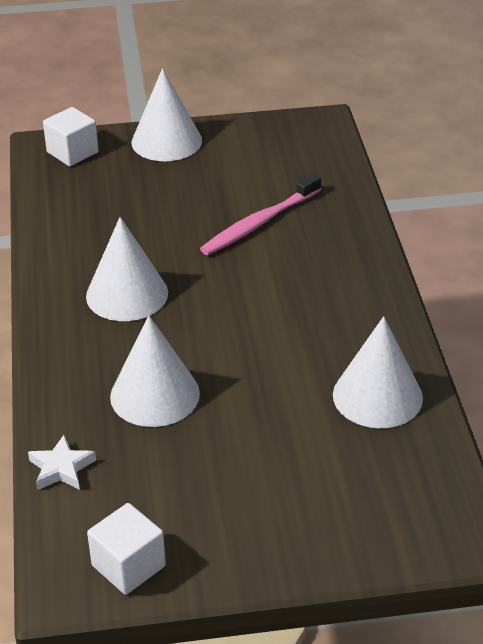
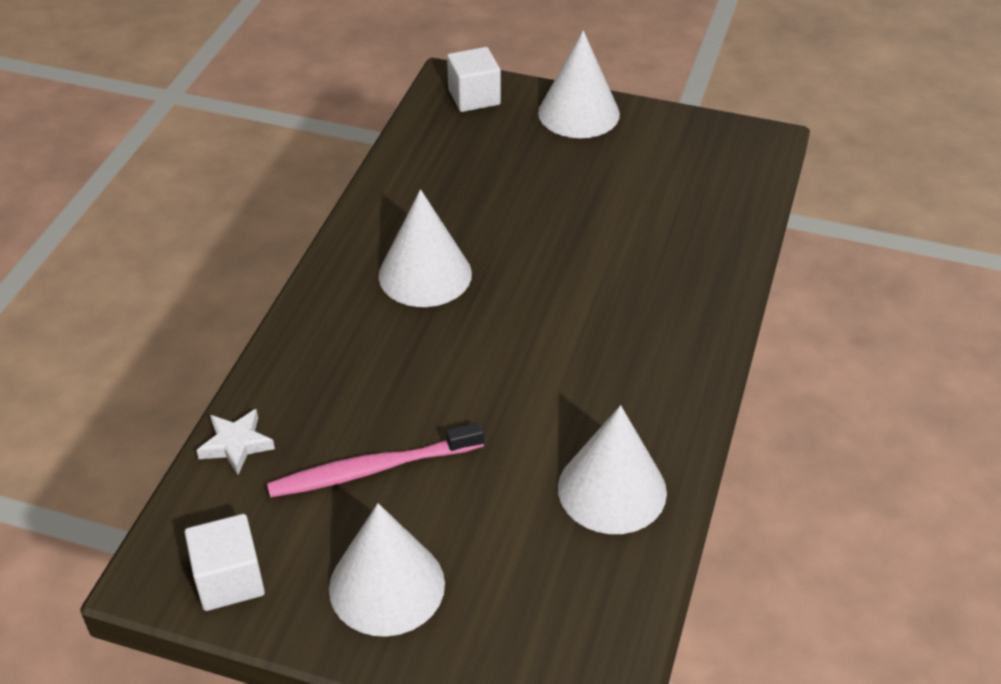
camera: 25 degrees right, 5 degrees up
(155, 395) = (379, 398): white cone -> white cone (387, 585)
(259, 223) = (615, 239): pink toothbrush -> pink toothbrush (371, 469)

